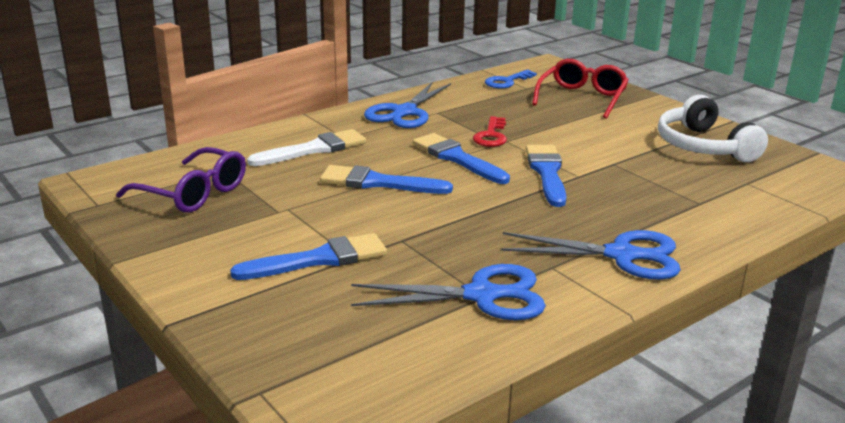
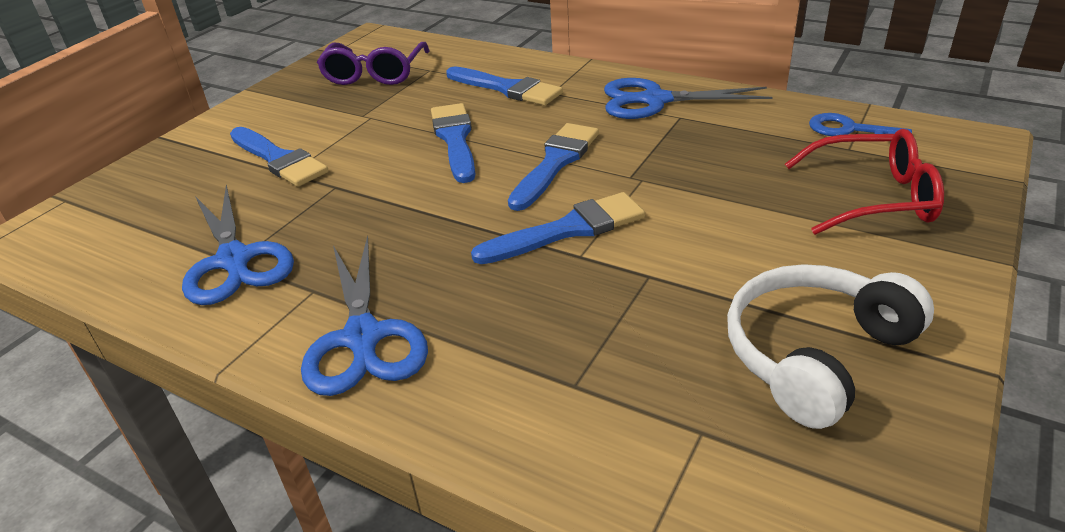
camera: 70 degrees right, 10 degrees up
(314, 149) = (507, 88): white brush -> blue brush
(491, 136) = (645, 166): red key -> none

